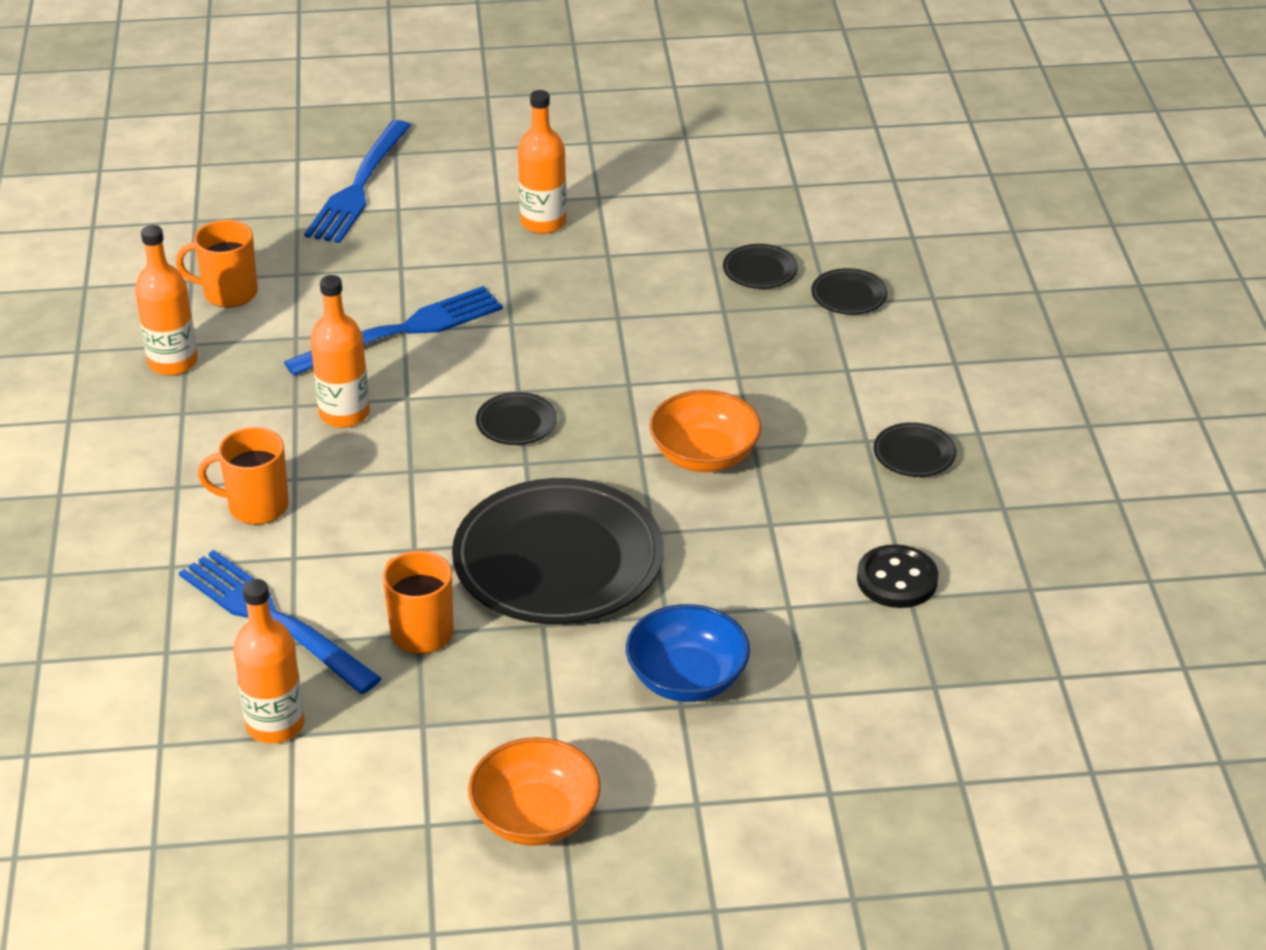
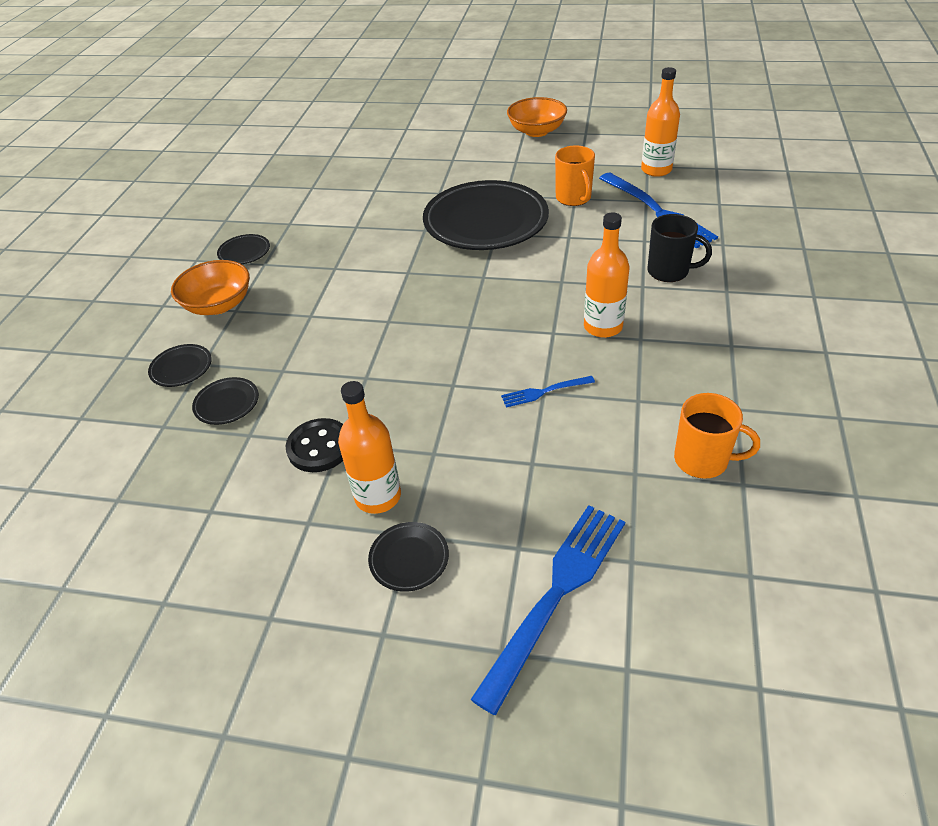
camera: 160 degrees left, 5 degrees up
(173, 362) = (746, 391): orange bottle -> none
(256, 506) = (669, 271): orange mug -> black mug
(403, 331) = (544, 392): blue fork -> blue fork, size x0.48
(516, 423) = (479, 303): black plate -> black plate (409, 559)
(687, 678) = (444, 168): blue bowl -> none
(704, 456) = (368, 267): orange bowl -> orange bowl (218, 305)
(897, 579) = (311, 195): black button -> black button (319, 447)

